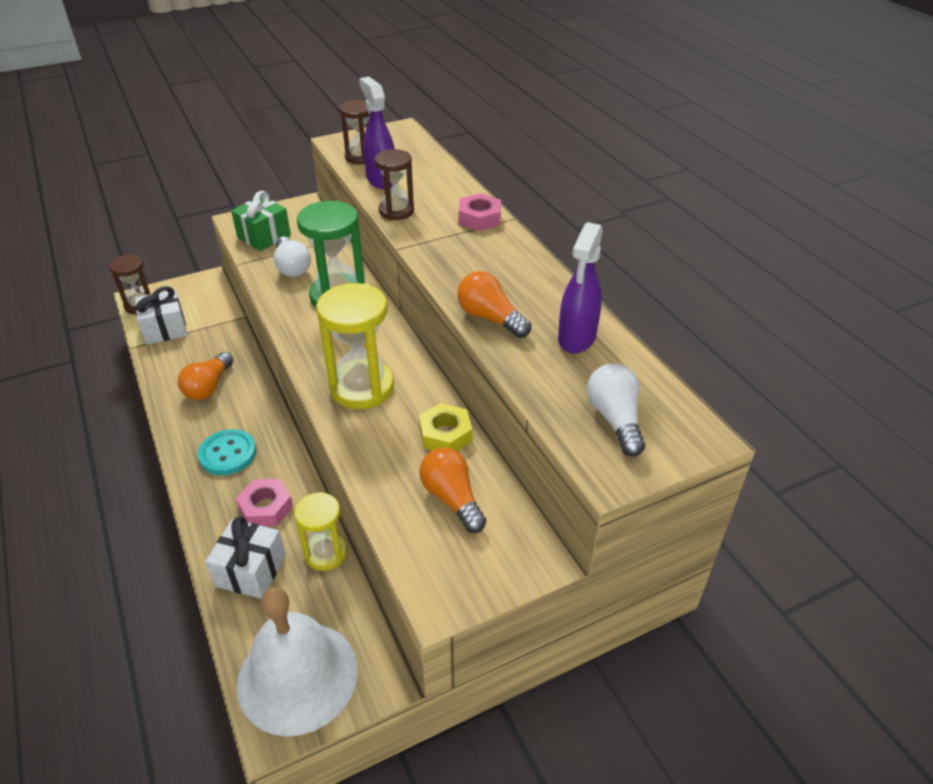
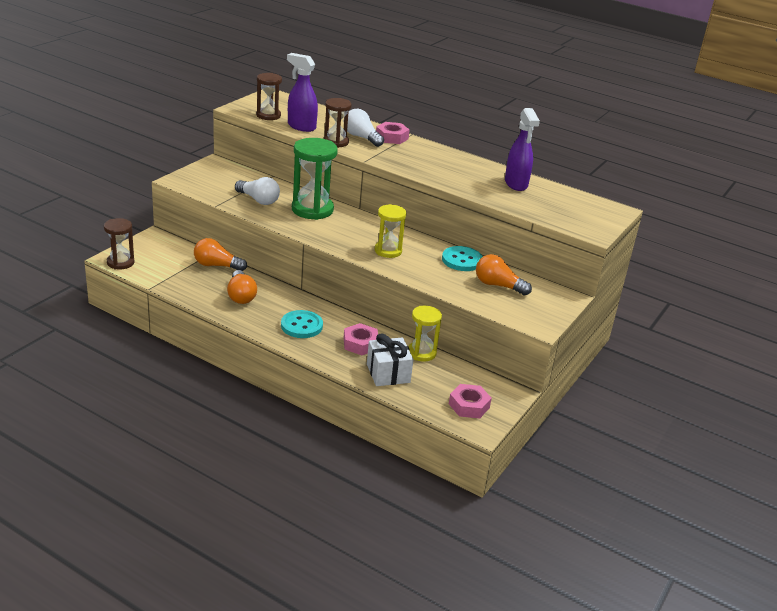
camera: 35 degrees left, 10 degrees down
(165, 329) = (161, 272): white gift -> none
(264, 236) = (212, 186): green gift -> none
(297, 676) = (469, 405): white bell -> pink nut
(362, 387) = (388, 251): yellow hourglass -> yellow hourglass, size x0.62
(445, 434) = (462, 260): yellow nut -> turquoise button
(490, 318) = (461, 184): orange light bulb -> orange light bulb (217, 265)
(615, 419) = (573, 212): white light bulb -> white light bulb (361, 137)

